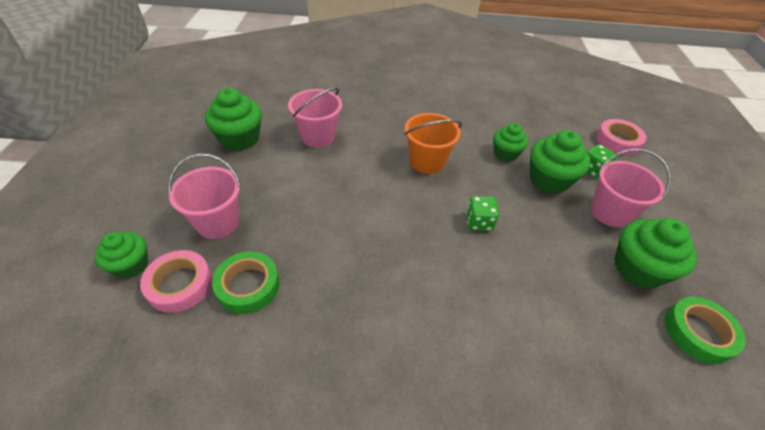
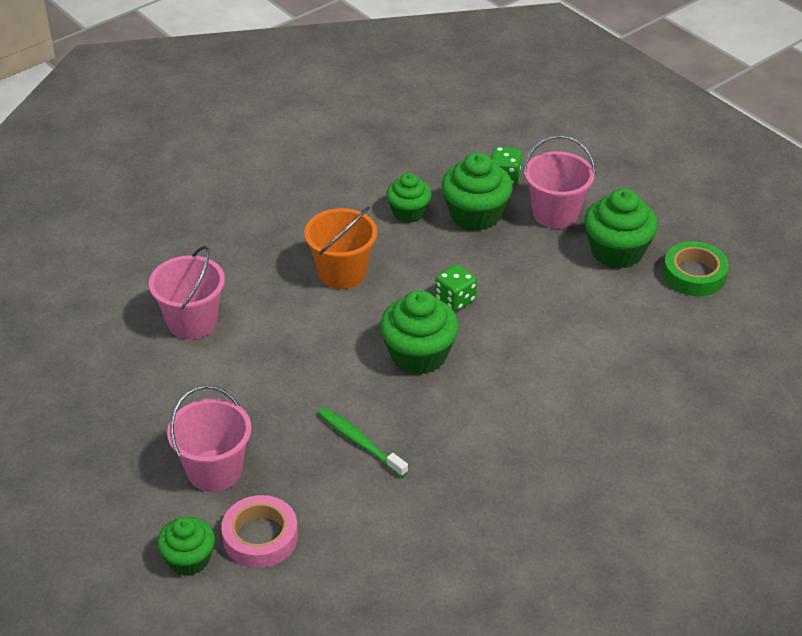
camera: 40 degrees left, 5 degrees down
(240, 139) = (106, 383): green cupcake -> green cupcake (419, 355)
(248, 286) = (322, 493): green tape -> none
(311, 270) = (359, 442): none -> green toothbrush
(618, 141) = (500, 127): pink tape -> none

